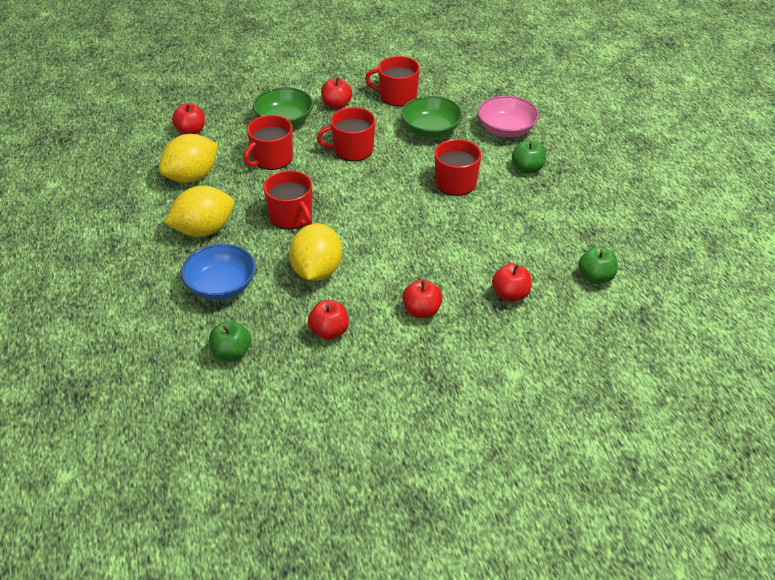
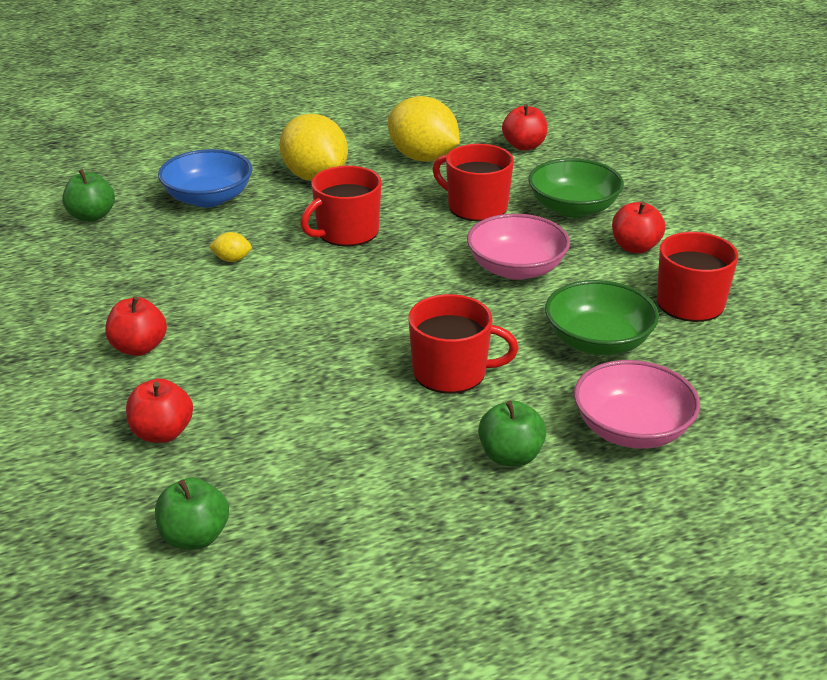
camera: 85 degrees right, 10 degrees down
(317, 271) = (232, 259): yellow lemon -> yellow lemon, size x0.41
(329, 331) = (113, 277): red apple -> none
(352, 150) = (516, 269): red mug -> pink bowl

